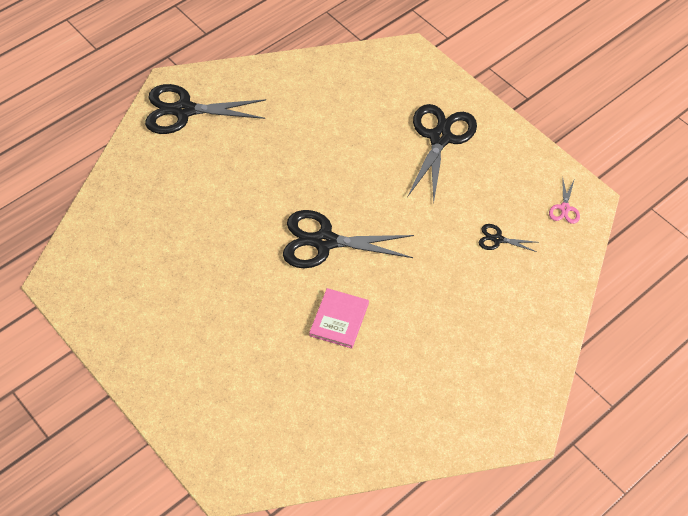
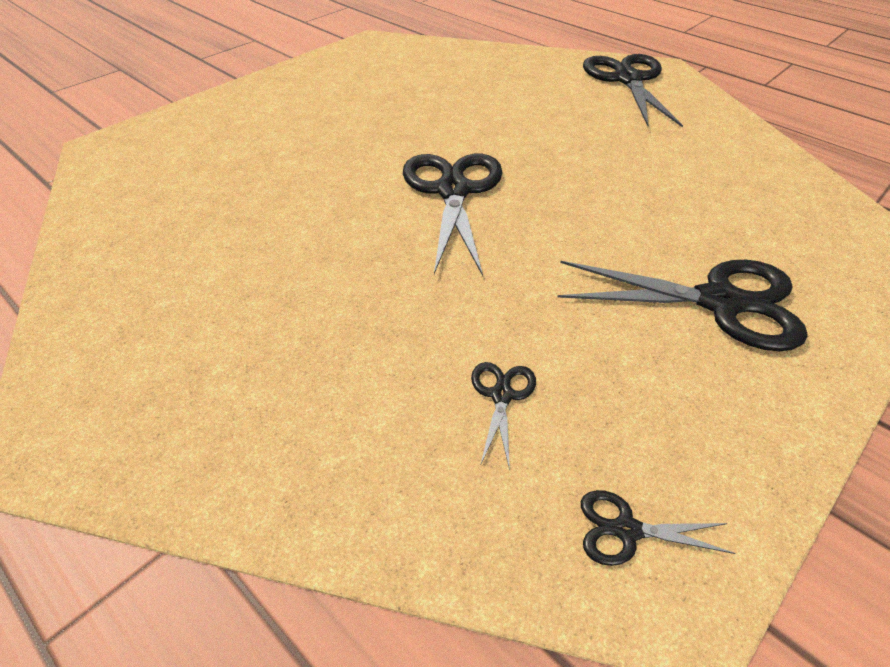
camera: 85 degrees right, 10 degrees down
(339, 319) = (319, 212): pink book -> none
(564, 208) = (626, 530): pink scissors -> black scissors

